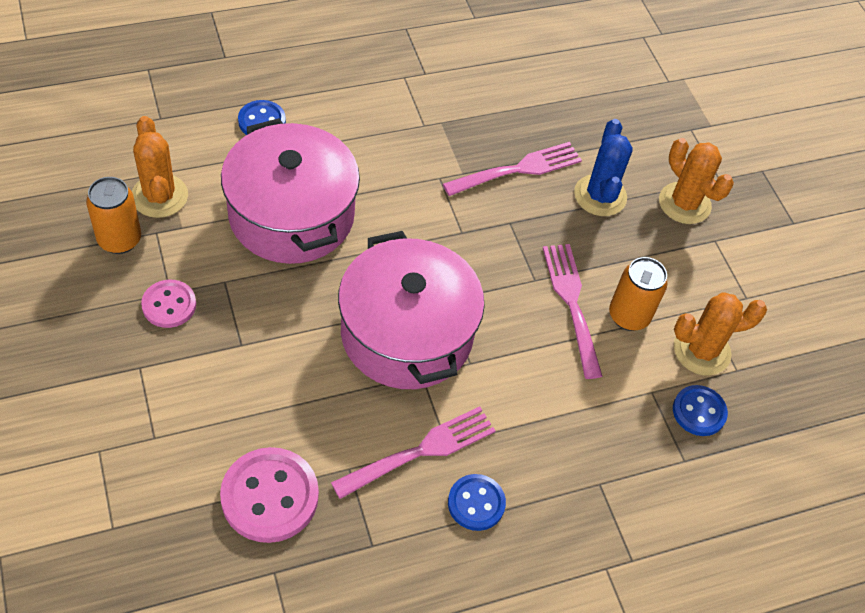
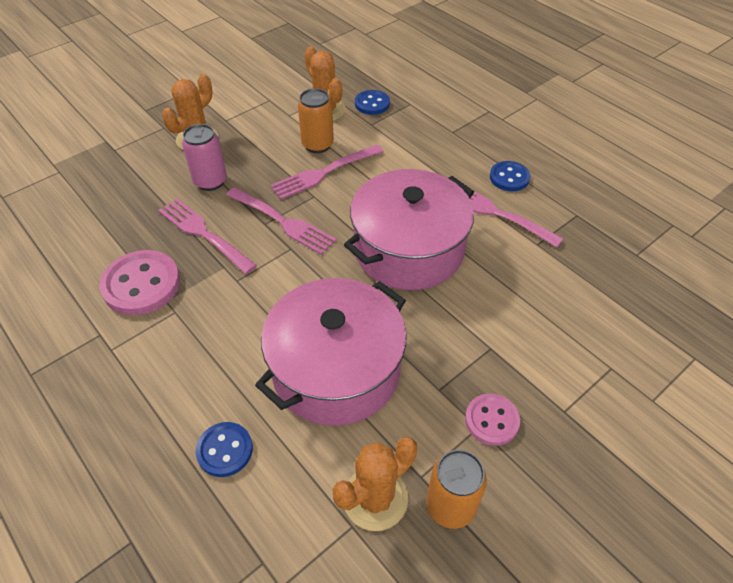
camera: 105 degrees left, 5 degrees down
(270, 496) = (592, 277): pink button -> pink button (141, 284)
(505, 237) = (282, 221): none -> pink fork
(600, 196) = (210, 181): blue cactus -> pink can

